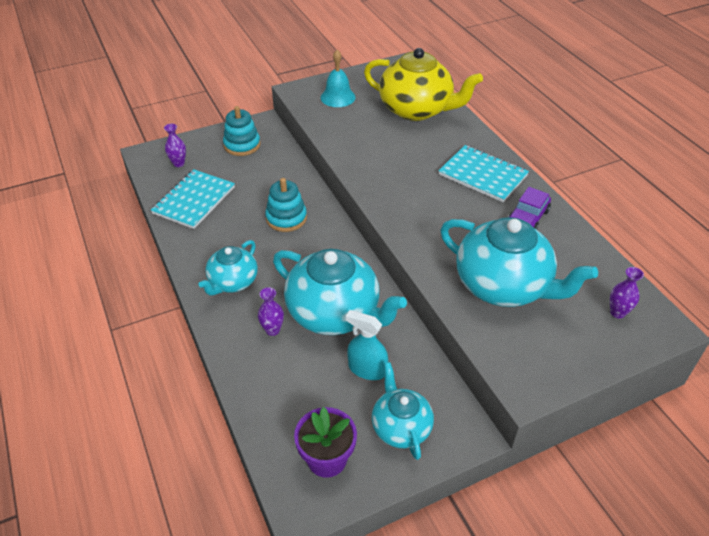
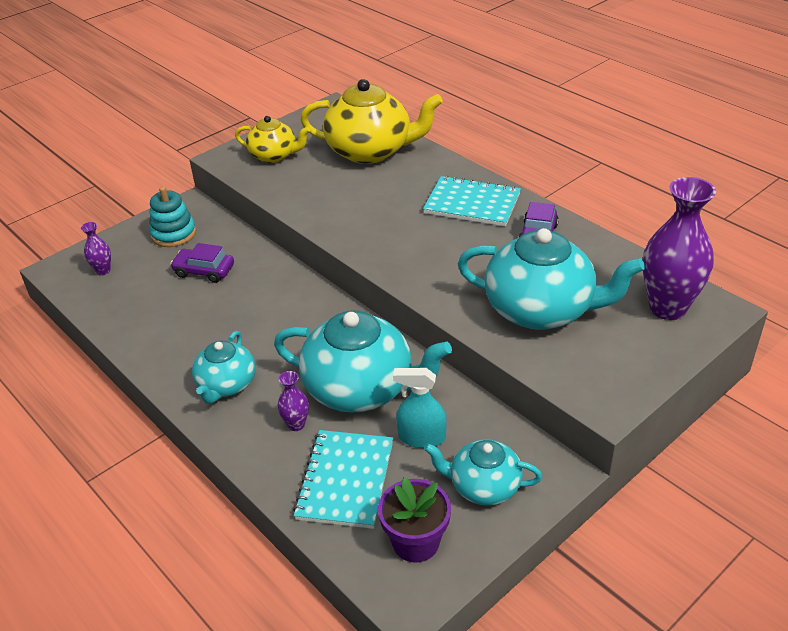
camera: 15 degrees left, 5 degrees down
(194, 200) = (140, 307): turquoise notebook -> turquoise notebook (345, 480)
(253, 181) = (204, 271): none -> purple car
(286, 218) = (261, 301): turquoise stacking toy -> none
(338, 97) = (274, 156): turquoise bell -> yellow teapot
(401, 427) = (483, 486): turquoise teapot -> turquoise teapot turned 45 degrees counterclockwise
(617, 312) = (667, 308): purple vase -> purple vase, size x2.22

